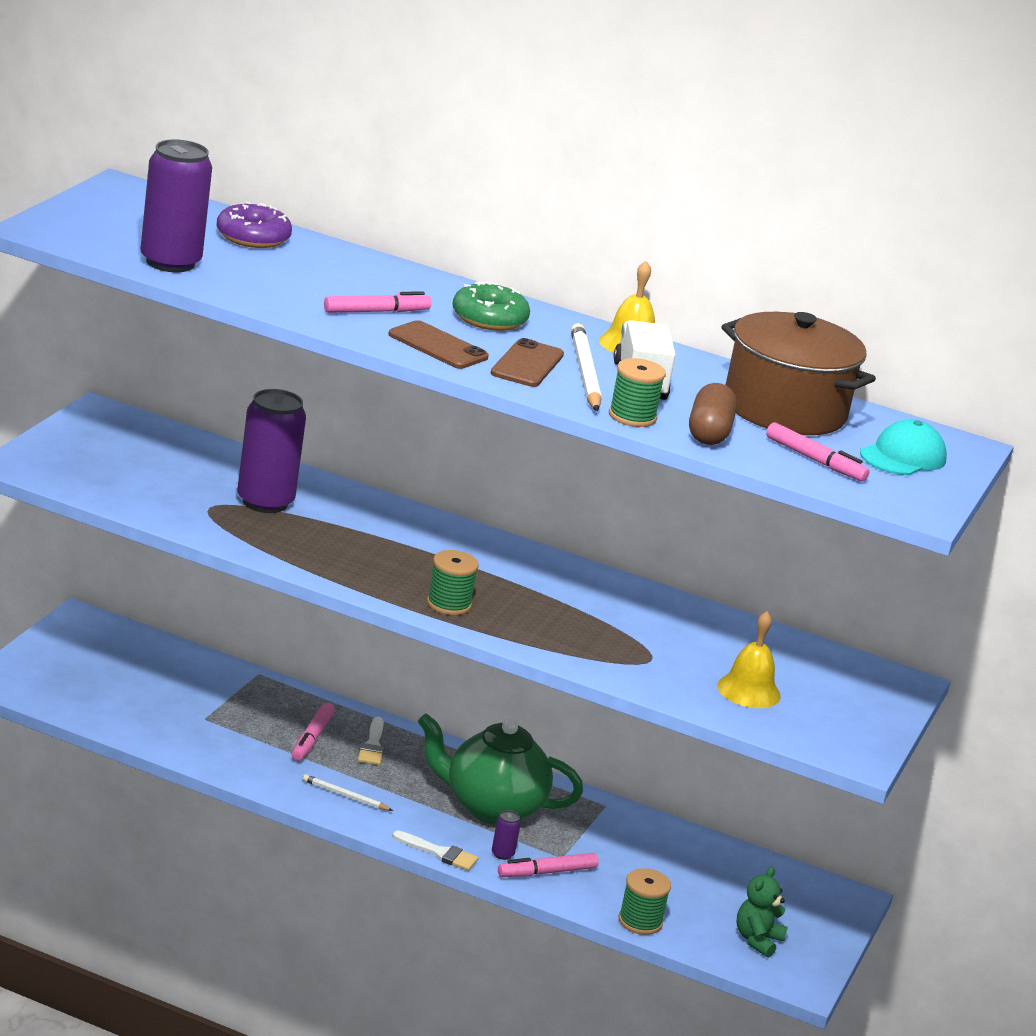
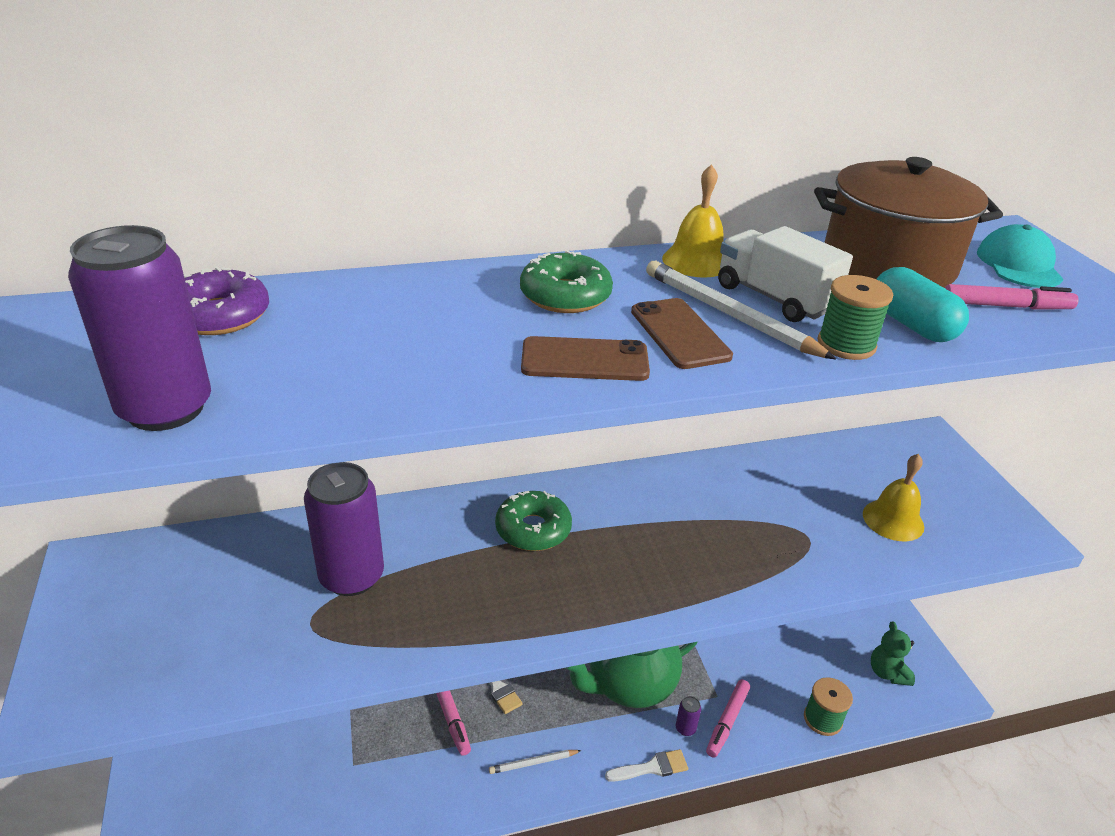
camera: 35 degrees left, 10 degrees up
(376, 311) = (468, 348): pink marker -> none
(431, 547) = (533, 529): none -> green donut
(448, 604) = (624, 591): green spool -> none
(709, 432) = (912, 325): brown capsule -> turquoise capsule

